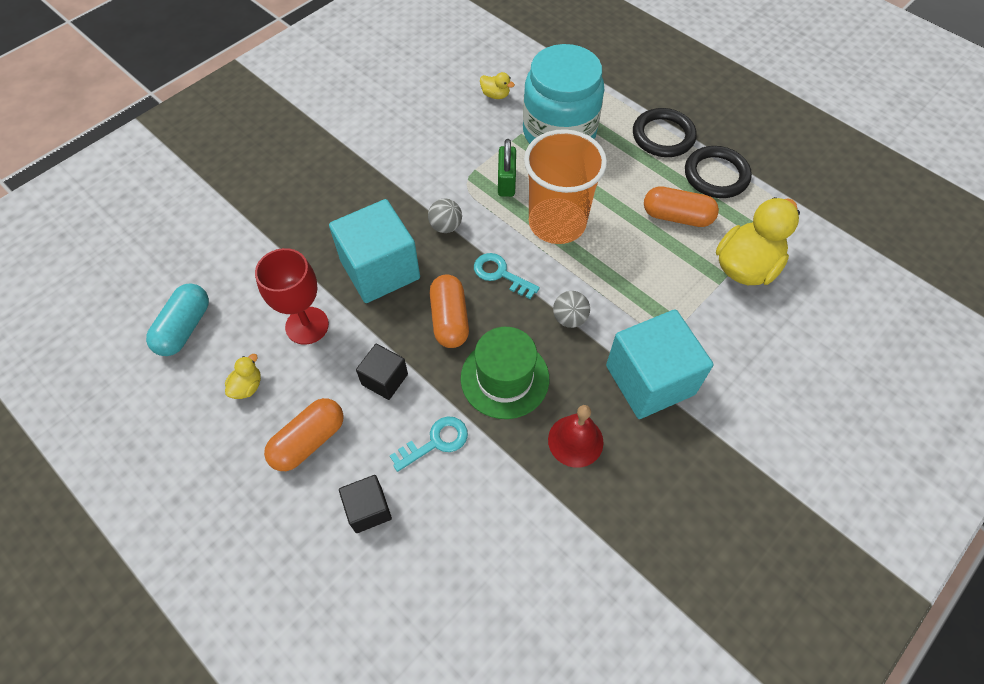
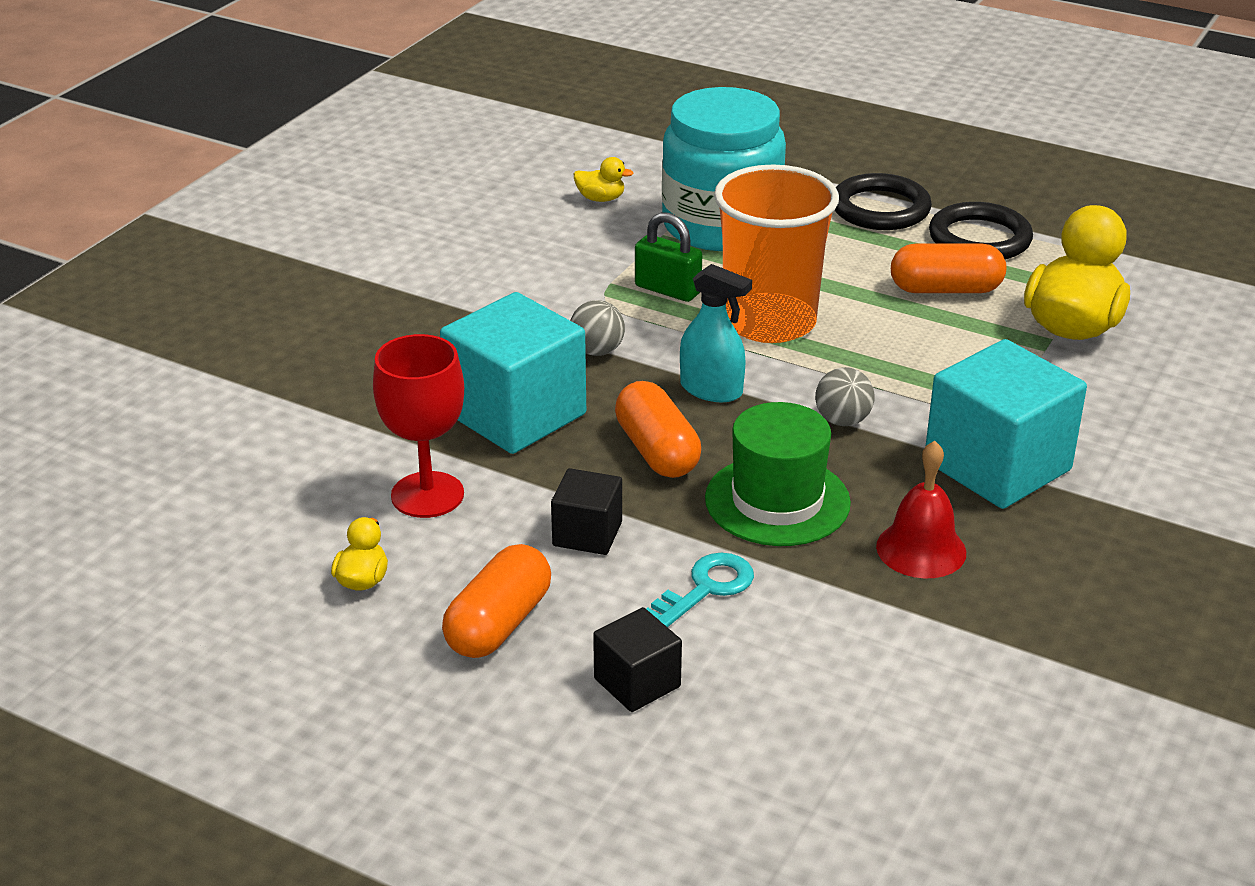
camera: 15 degrees left, 25 degrees down
(185, 328) = (218, 531): turquoise capsule -> none
(501, 274) = (711, 390): turquoise key -> turquoise spray bottle
(506, 182) = (667, 290): green padlock -> green padlock turned 45 degrees counterclockwise

